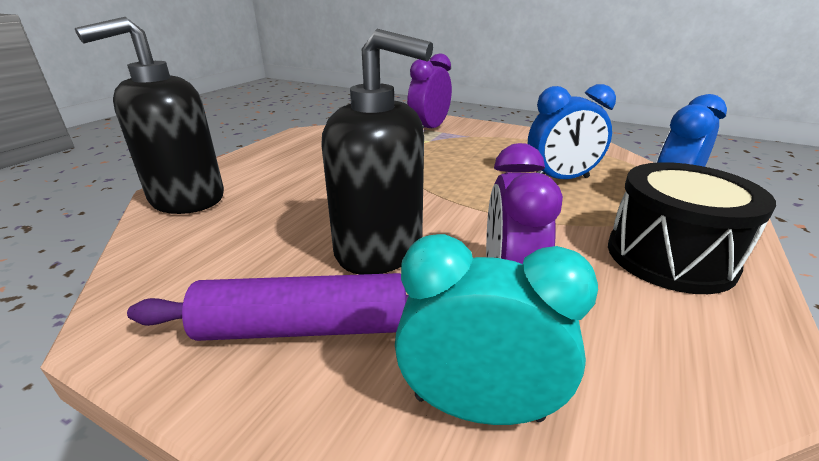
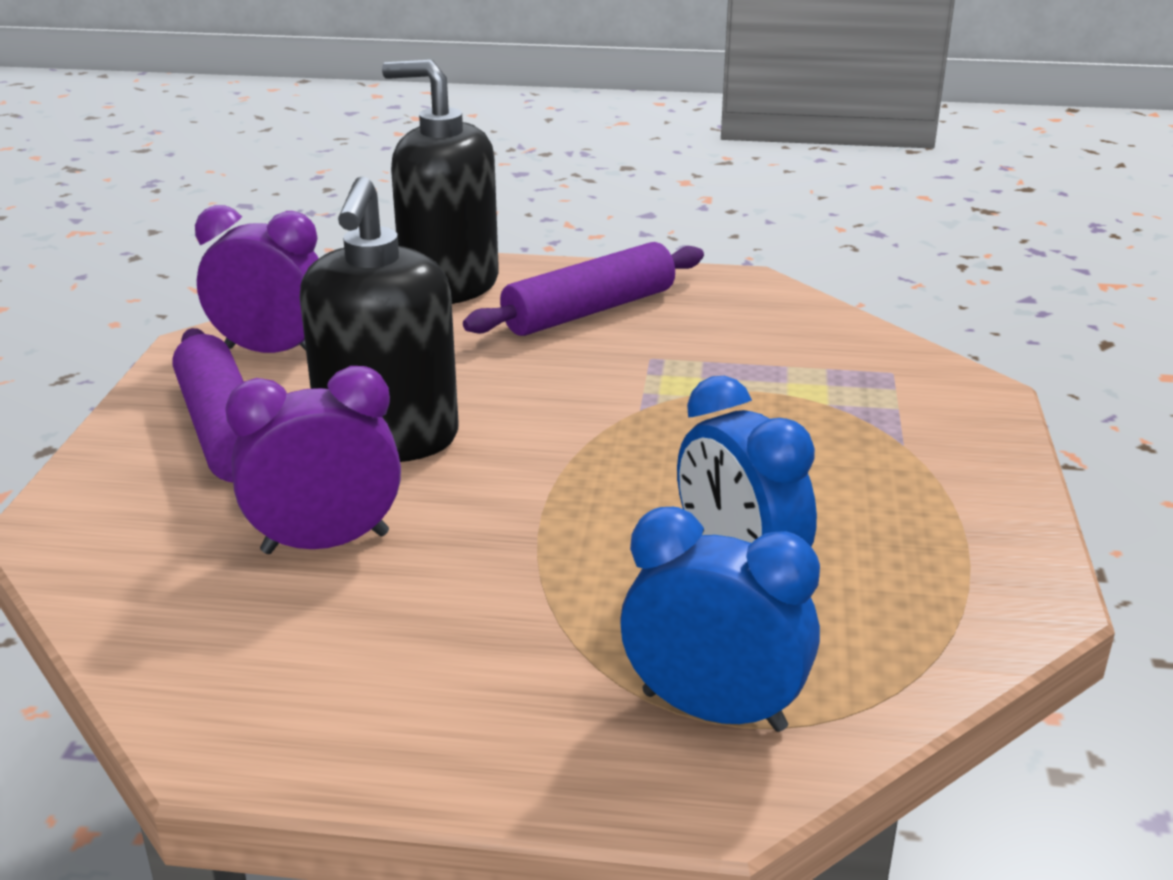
camera: 70 degrees right, 0 degrees up
(283, 167) = (589, 311): none -> purple rolling pin
(429, 129) = (898, 391): purple clock -> purple clock (272, 351)
(478, 407) = (135, 543): turquoise clock -> none
(669, 257) = (476, 690): black drum -> none

